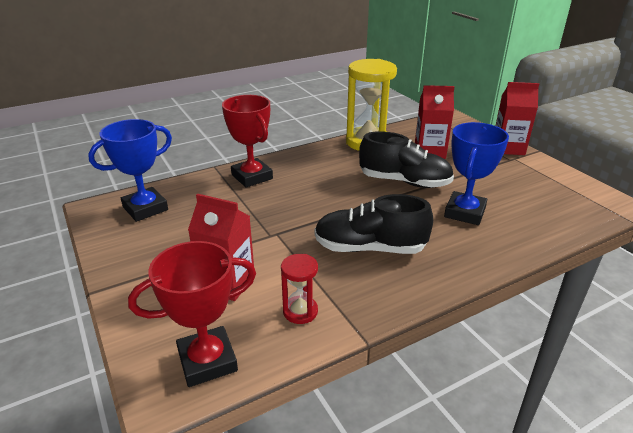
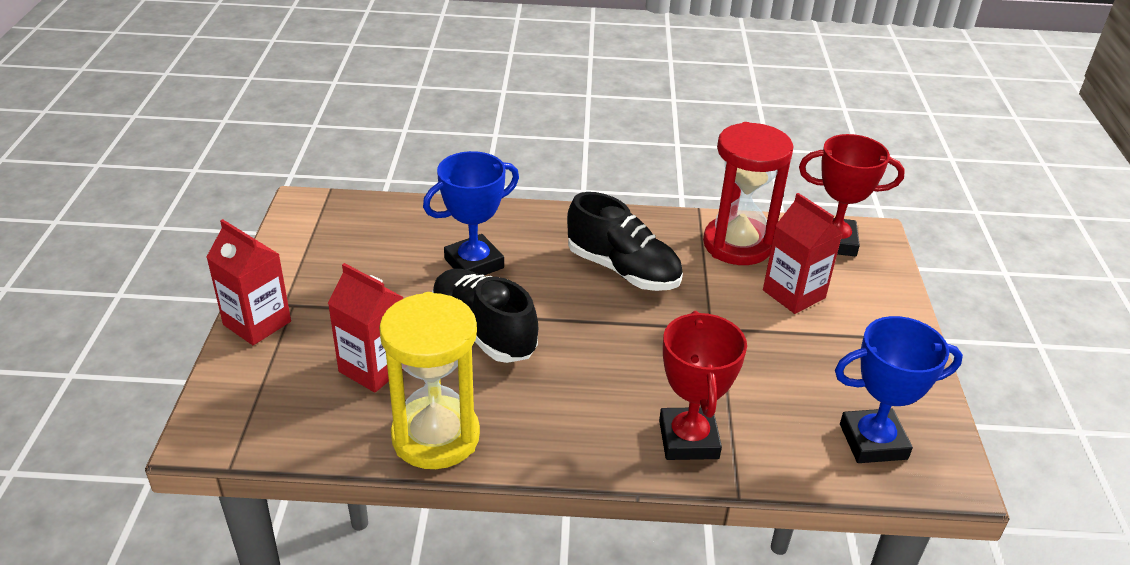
camera: 150 degrees left, 5 degrees up
(300, 311) = (737, 245): red hourglass -> red hourglass, size x2.06

